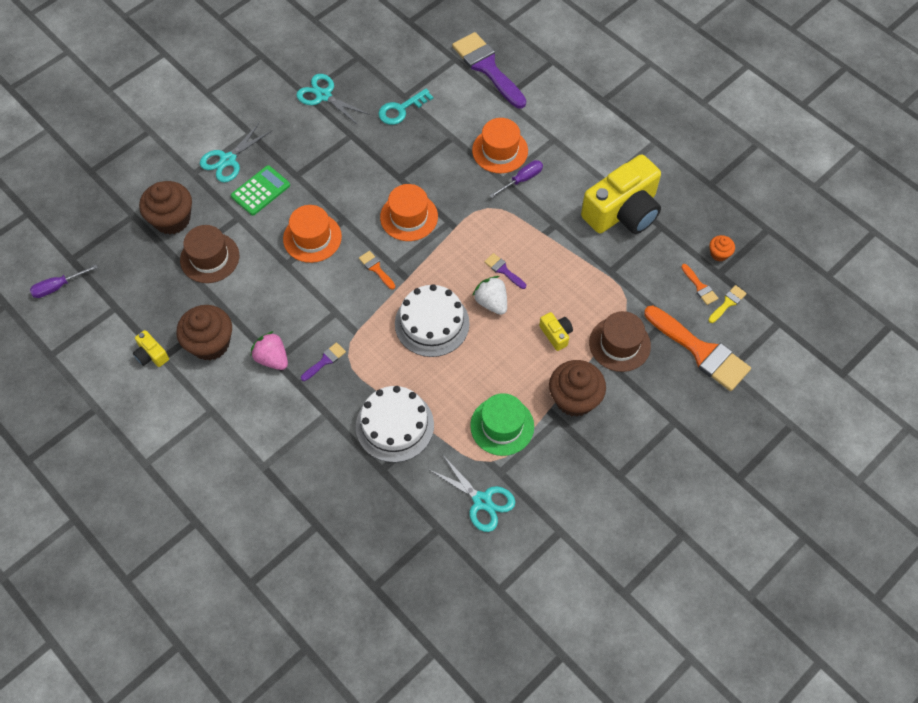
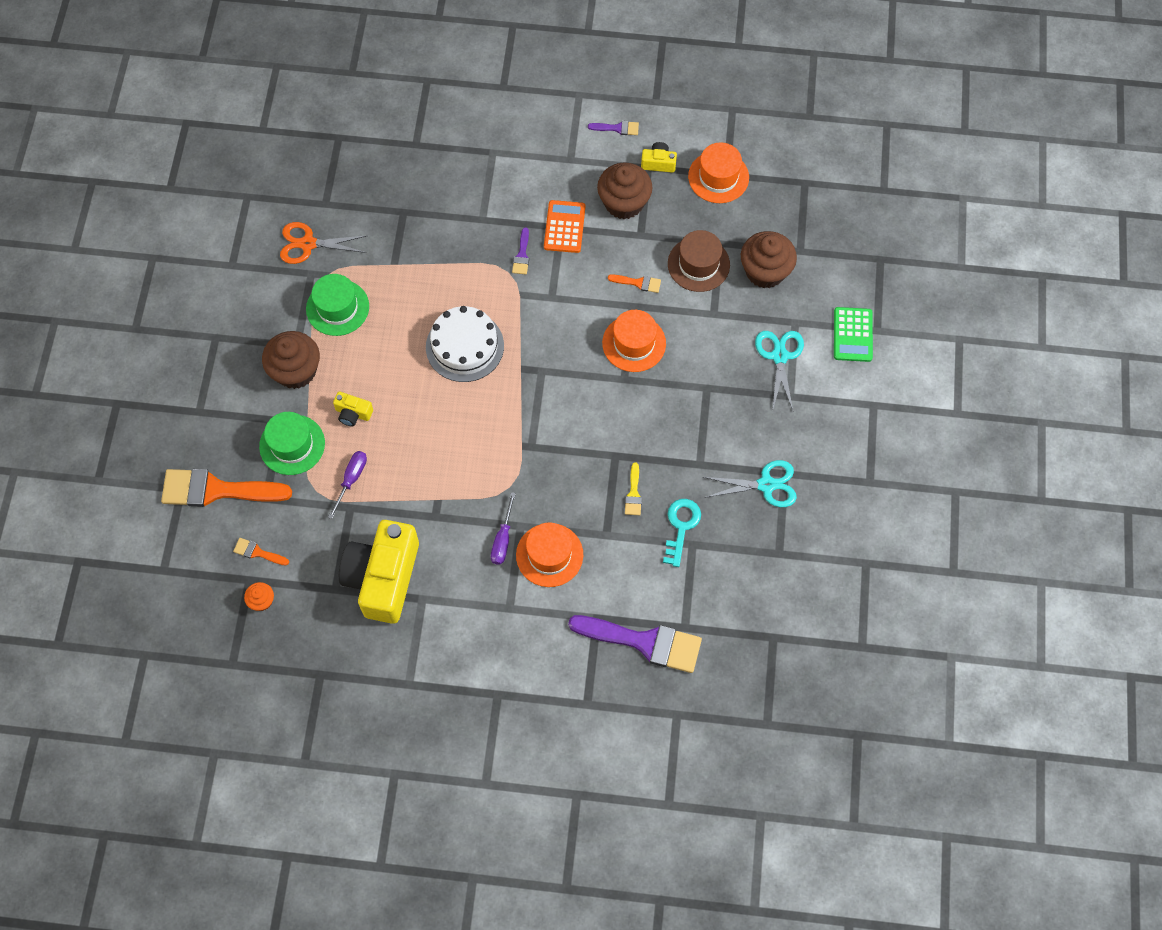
camera: 140 degrees right, 5 degrees up
(58, 287) = (788, 156): purple screwdriver -> purple screwdriver (351, 479)
(260, 191) = (721, 350): green calculator -> green calculator (852, 335)
(272, 358) = (564, 227): pink strawberry -> orange calculator
(376, 268) = (554, 357): orange brush -> orange brush (638, 283)
(394, 425) = (422, 248): white cake -> none
(409, 217) = (571, 424): orange hat -> orange hat (718, 177)
(482, 501) = (308, 244): turquoise scissors -> orange scissors
(491, 302) = (430, 401): white strawberry -> none
(503, 270) = (445, 437): purple brush -> purple brush (617, 128)
(619, 344) = (292, 445): brown hat -> green hat
(728, 303) = (222, 555): yellow brush -> yellow brush (633, 493)

